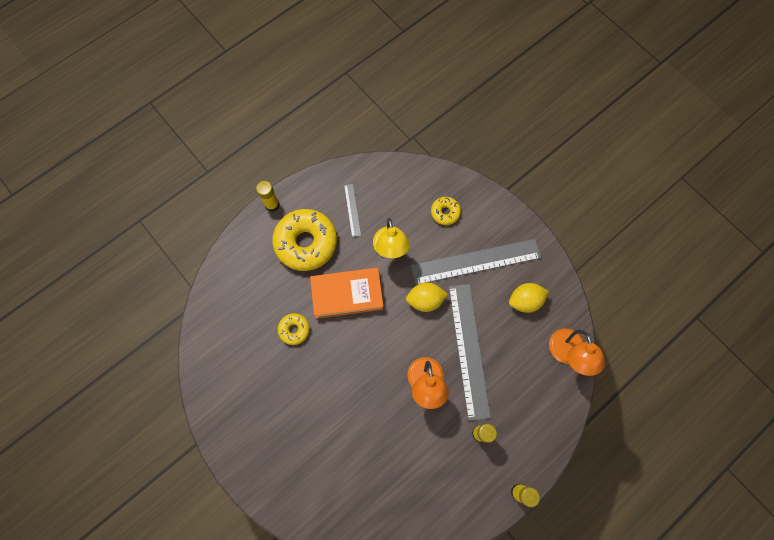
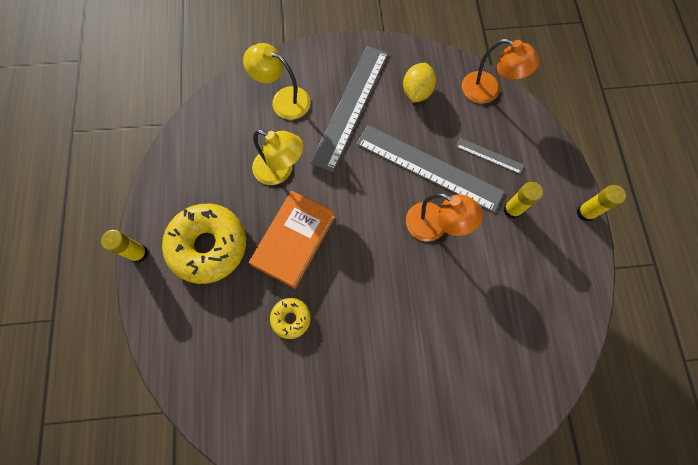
camera: 55 degrees left, 0 degrees up
(352, 210) = (211, 179): grey ruler -> grey ruler (489, 156)
(425, 300) = (354, 173): yellow lemon -> none
(445, 212) = (283, 100): yellow donut -> yellow lamp

